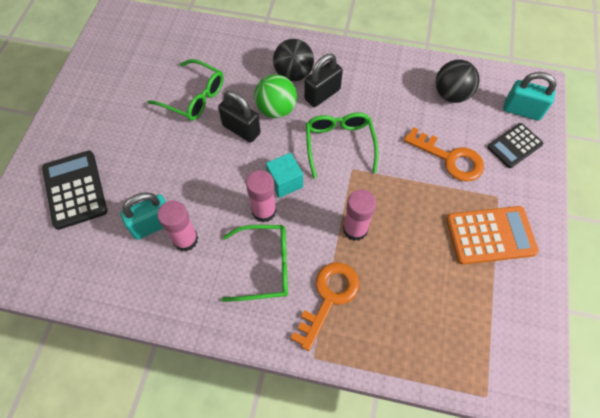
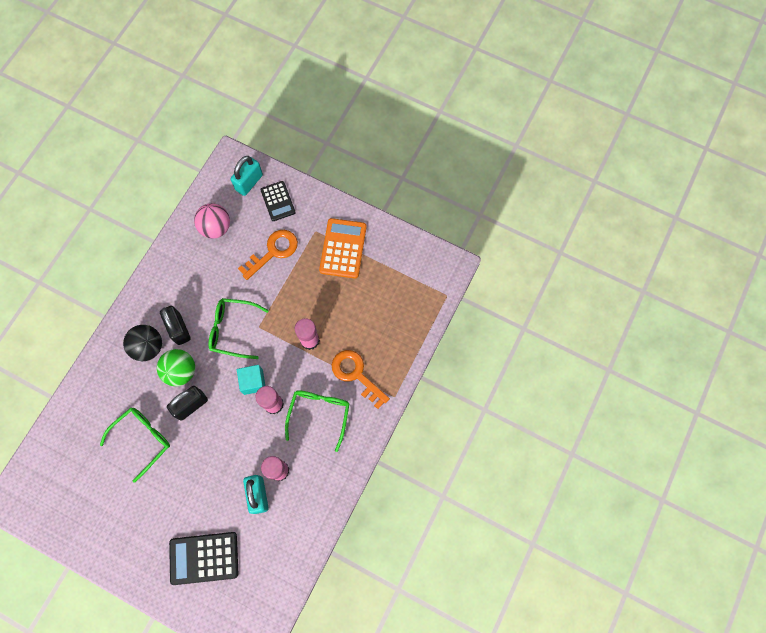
camera: 75 degrees left, 10 degrees up
(451, 94) = (216, 228): black ball -> pink ball

